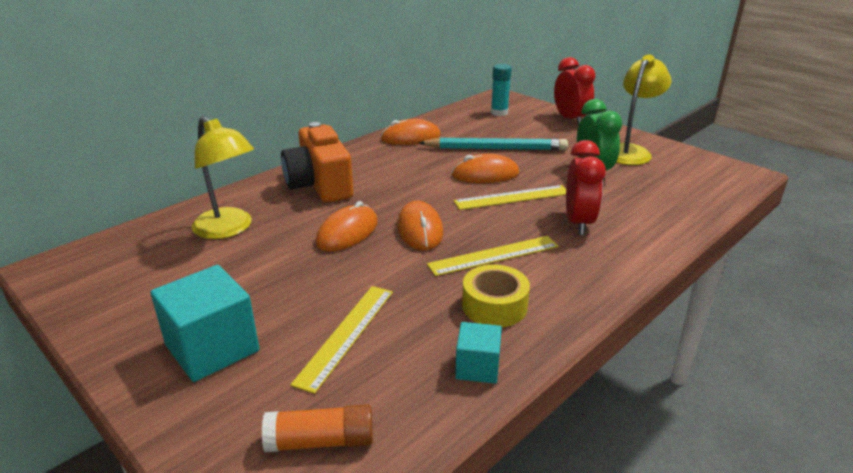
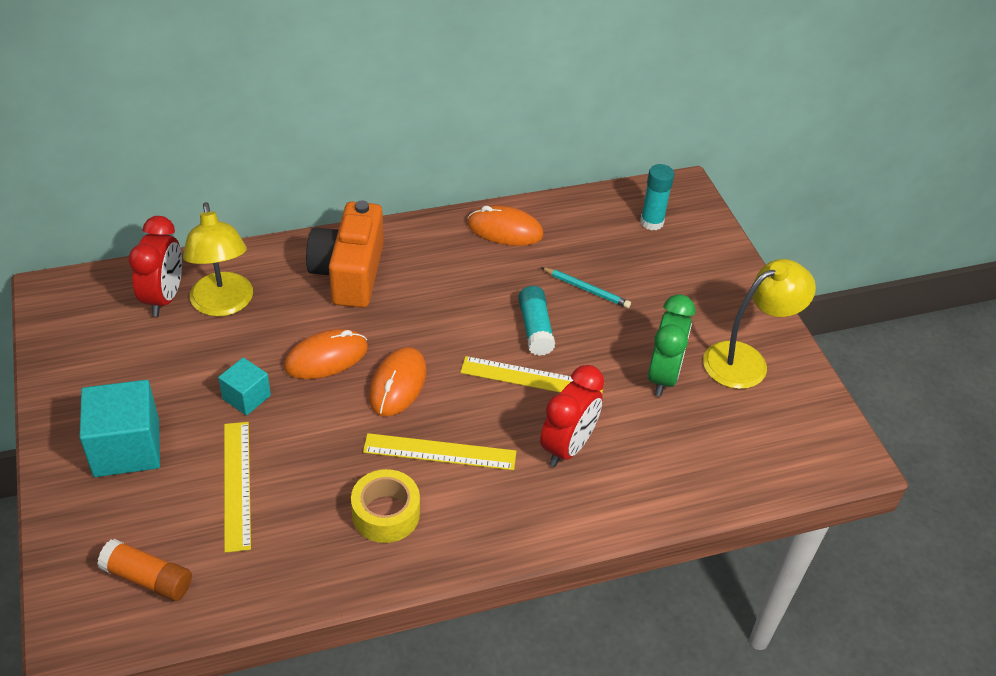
camera: 25 degrees right, 15 degrees up
(346, 335) = (237, 484): yellow ruler -> yellow ruler turned 60 degrees counterclockwise
(477, 367) = (315, 571): turquoise cube -> turquoise cube (246, 397)
(485, 174) = (535, 329): orange mouse -> turquoise glue stick
(496, 148) = (587, 289): turquoise pencil -> turquoise pencil, size x0.52
(570, 119) = (730, 271): red clock -> red clock (164, 298)

